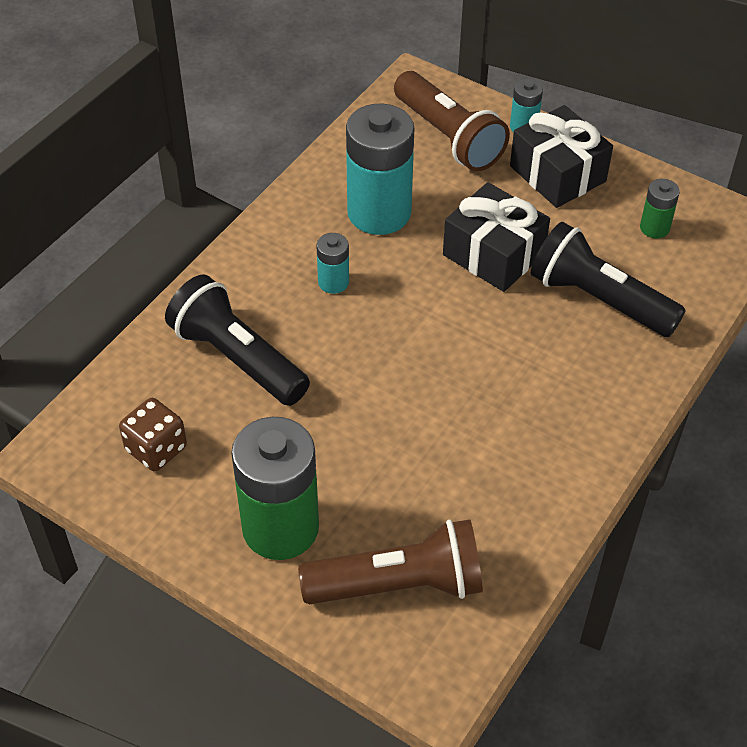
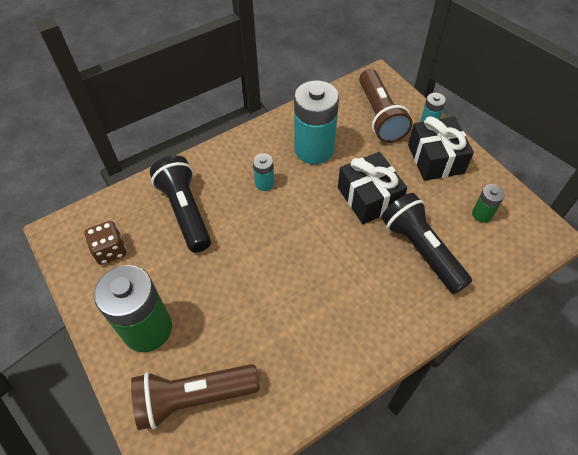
camera: 25 degrees right, 5 degrees up
(399, 584) = (194, 398): brown flashlight -> brown flashlight turned 150 degrees clockwise

